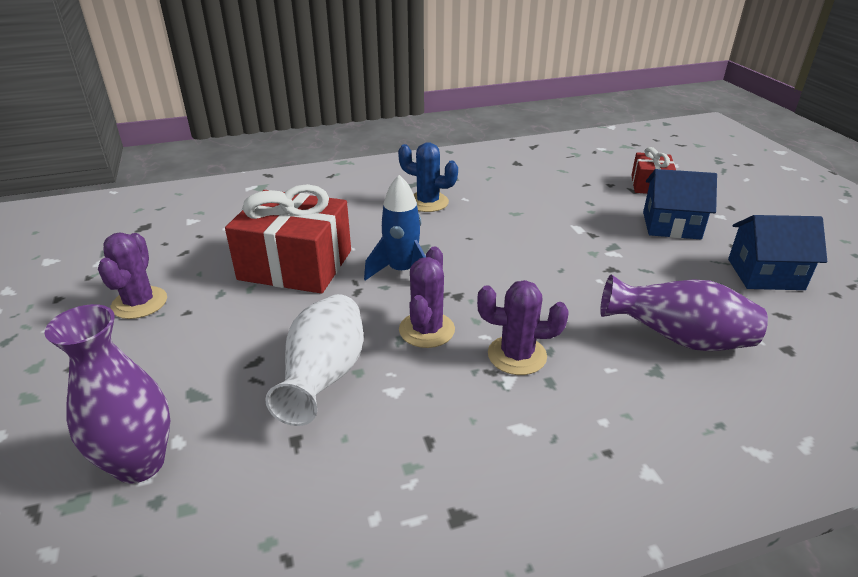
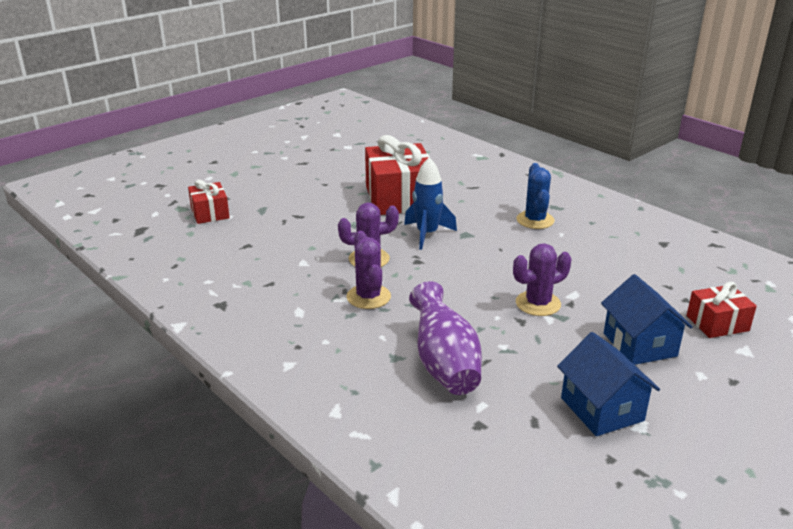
camera: 65 degrees right, 5 degrees down
(139, 303) = (321, 169): purple cactus -> purple cactus (538, 304)
(139, 463) = (210, 213): purple vase -> red gift
(324, 377) = (299, 239): white vase -> none

